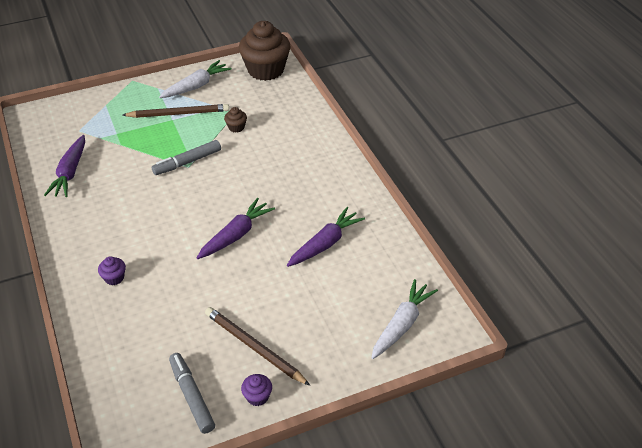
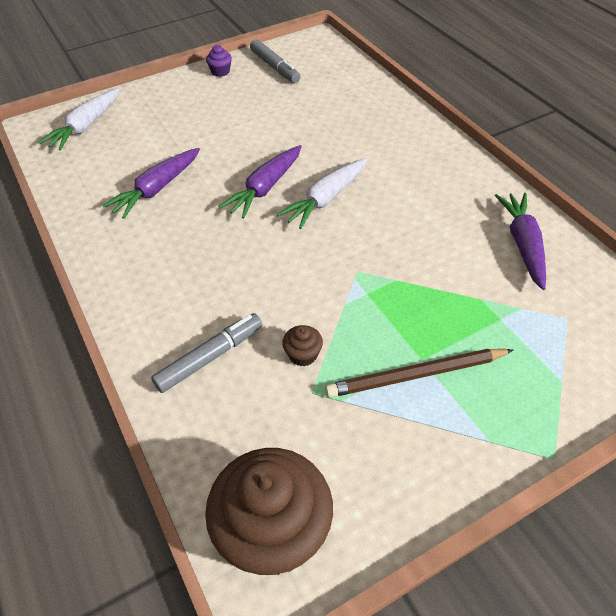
camera: 175 degrees right, 5 degrees up
(114, 278) = (386, 135): purple cupcake -> none
(187, 162) = (361, 279): grey marker -> grey marker (210, 357)
(196, 86) = (412, 456): white carrot -> white carrot (326, 199)
(254, 347) = (228, 99): brown pencil -> none

